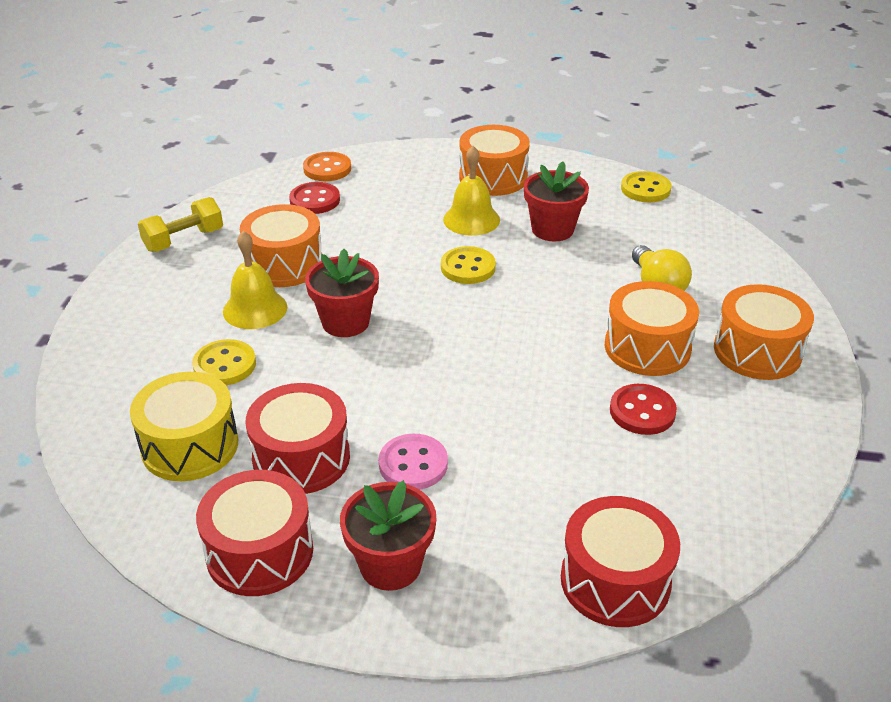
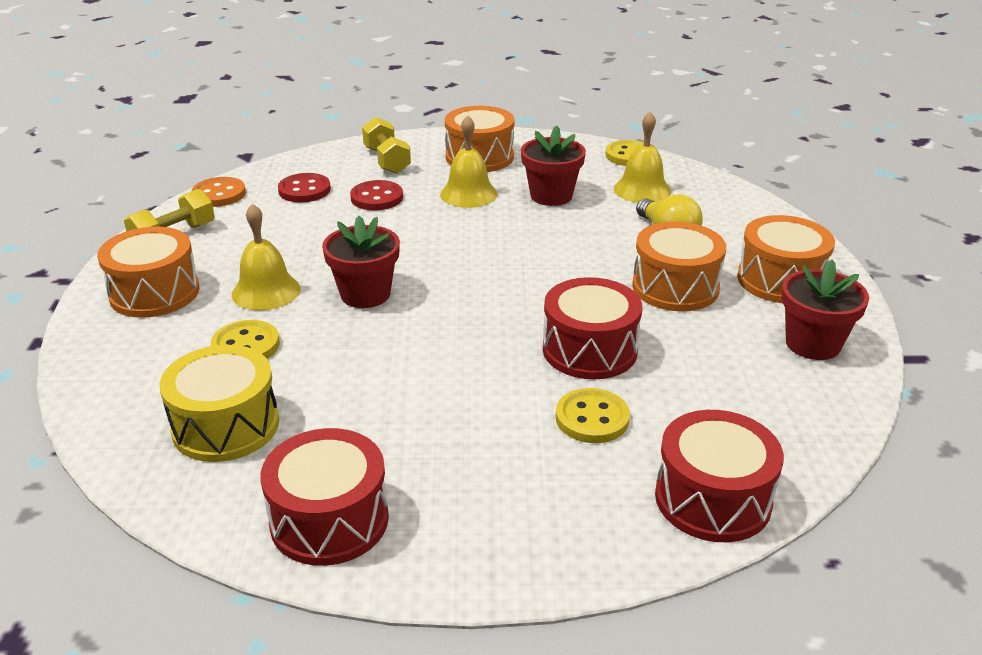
camera: 10 degrees left, 5 degrees down
(284, 264) = (287, 248): orange drum -> orange drum (154, 293)
(301, 458) = (351, 424): red drum -> red drum (589, 350)
(327, 169) = (310, 162): orange button -> orange button (219, 194)
(390, 565) = (476, 514): red flower pot -> red flower pot (813, 344)
(401, 173) = (387, 160): none -> yellow dumbbell
(413, 464) = (472, 416): pink button -> none
(468, 267) = (477, 235): yellow button -> yellow button (592, 418)
(642, 411) = (689, 343): red button -> red button (377, 198)
(646, 231) = (642, 190): none -> yellow bell

